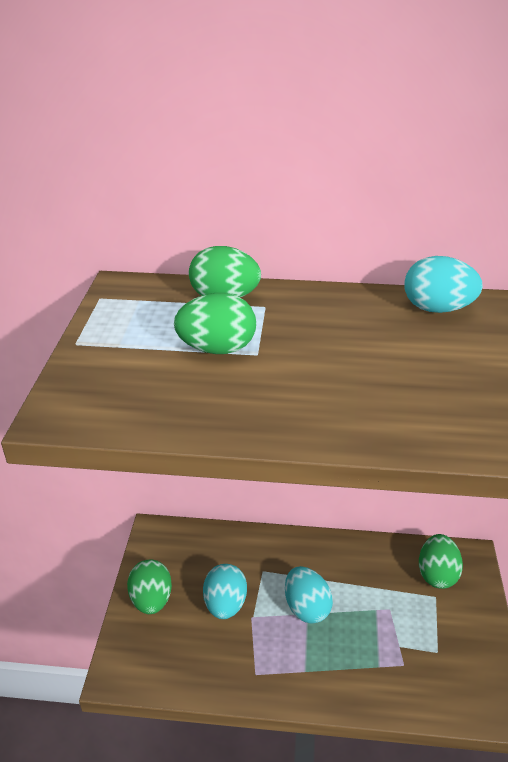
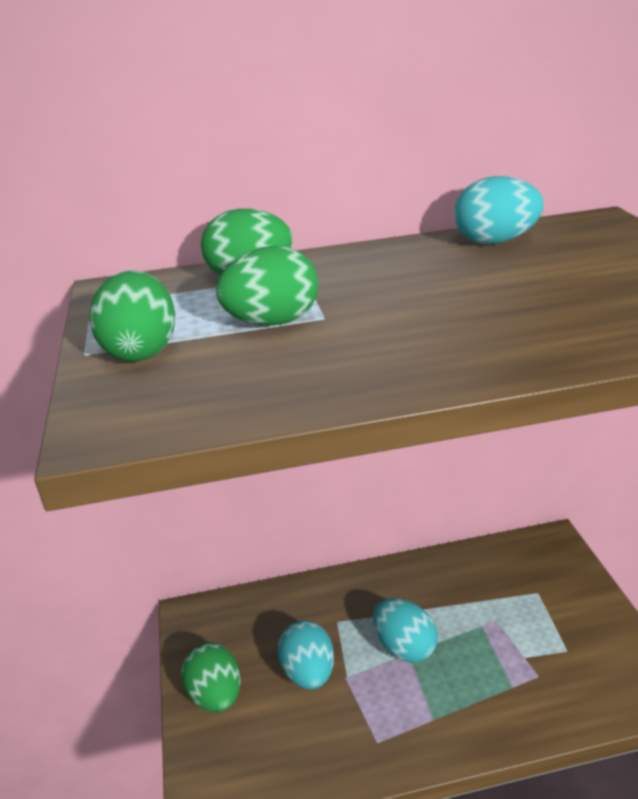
camera: 15 degrees left, 5 degrees down
(436, 574) = (528, 569): green egg -> green egg (141, 351)

